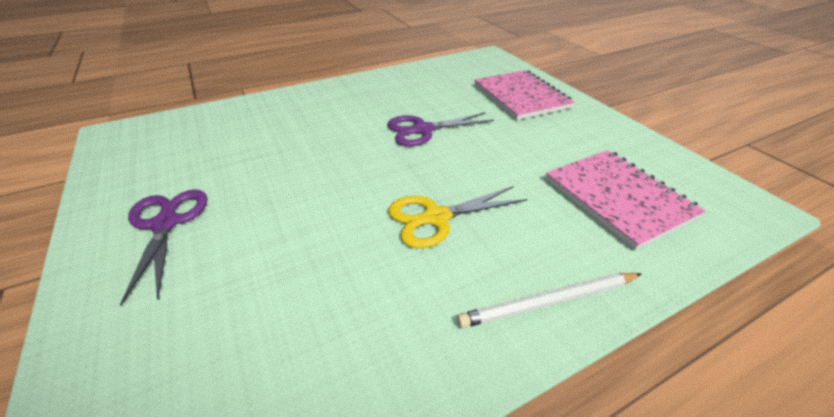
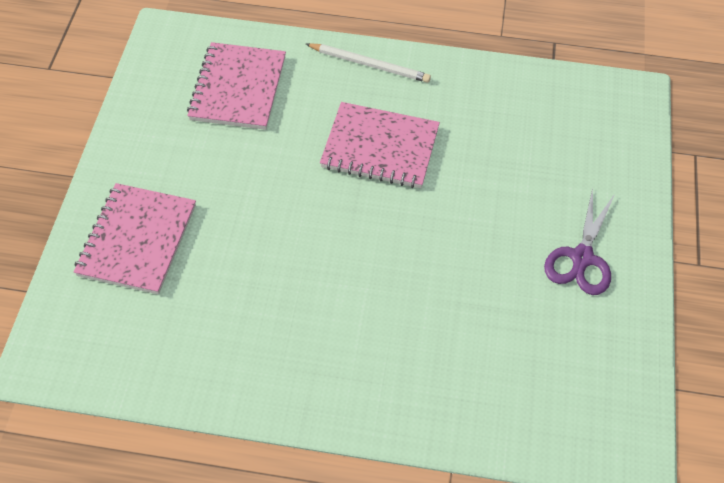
camera: 145 degrees left, 15 degrees up
(423, 130) = (298, 249): purple scissors -> none
(436, 217) = (380, 148): yellow scissors -> pink notebook

